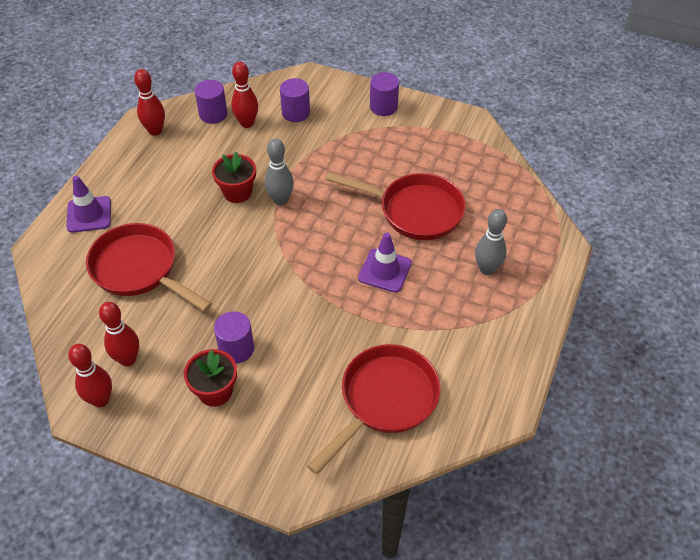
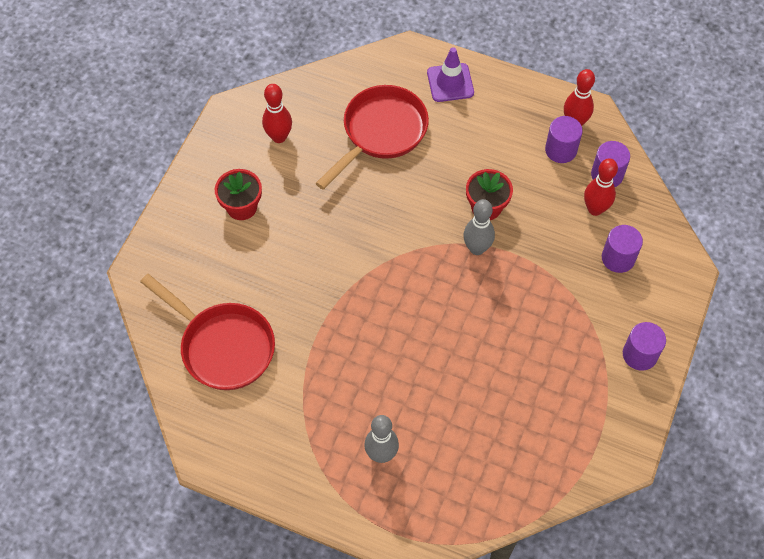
camera: 90 degrees right, 10 degrees up
(101, 400) = (239, 123): red bowling pin -> none
(236, 349) = (286, 220): purple cylinder -> purple cylinder (561, 150)
(385, 270) = (379, 350): purple traffic cone -> none
(414, 211) = (466, 383): red pan -> none

